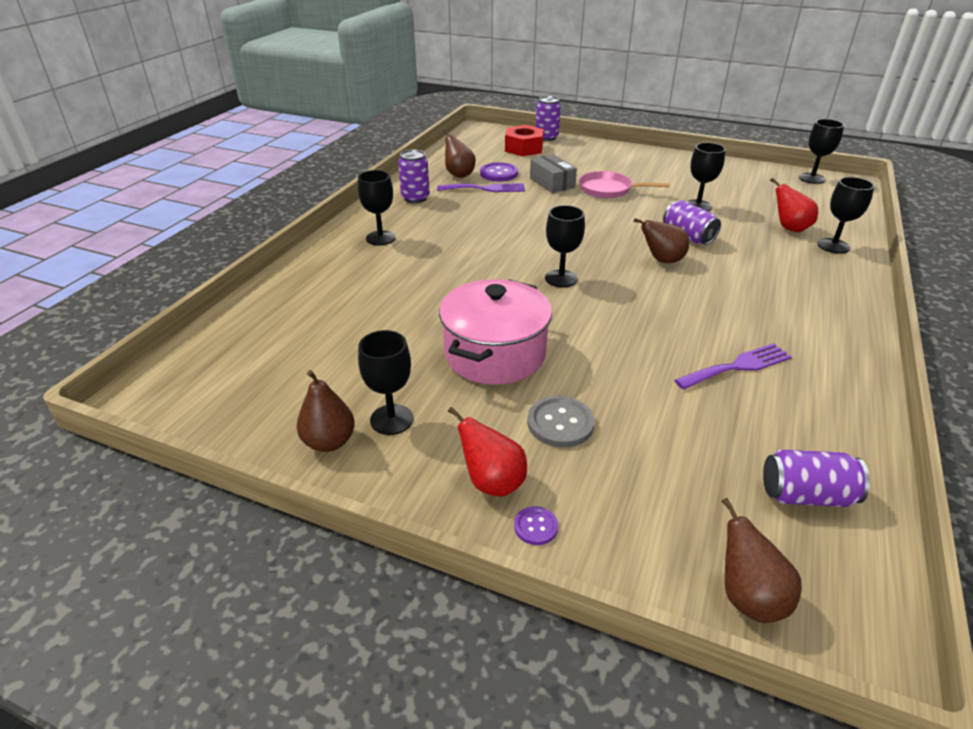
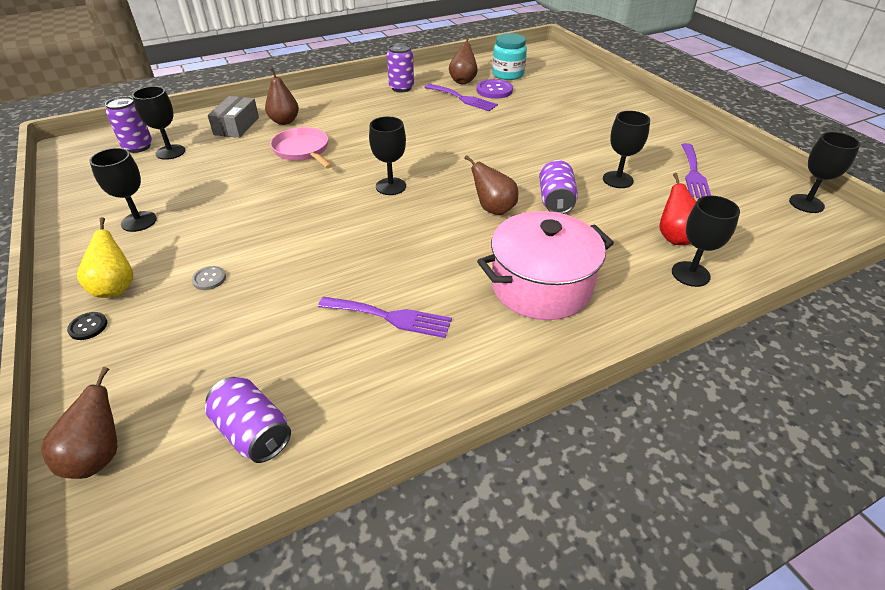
camera: 40 degrees right, 5 degrees up
(329, 442) = (94, 216): brown pear -> brown pear (284, 121)
(380, 238) = (330, 107): black goblet -> black goblet (170, 152)
(485, 157) = (508, 74): none -> turquoise jar
(492, 482) = (116, 288): red pear -> yellow pear
(495, 354) = (256, 215): pink pot -> pink pot (541, 286)
(523, 148) = (553, 77): red nut -> none
(536, 526) = (88, 327): purple button -> black button
(546, 137) = (590, 74): purple can -> purple can (138, 147)
(552, 183) = (523, 112): grey box -> grey box (236, 126)
(560, 423) = (209, 279): grey button -> grey button, size x0.56
(609, 190) = (561, 135): pink pan -> pink pan (303, 151)
(730, 184) = (693, 174): none -> purple fork

